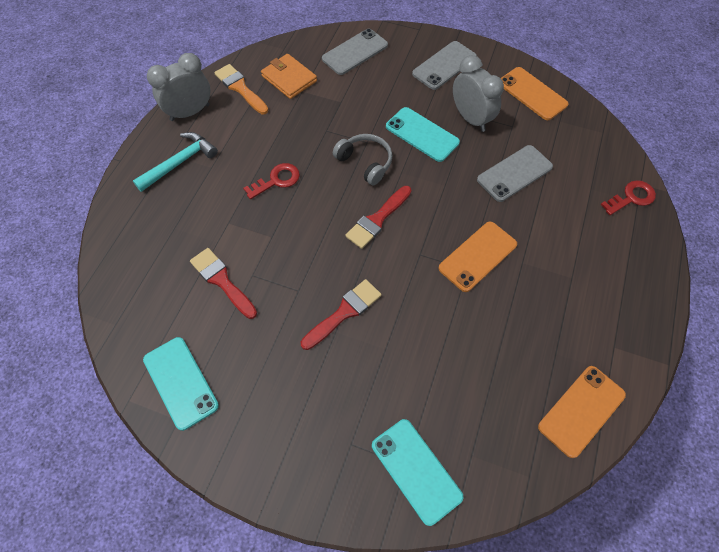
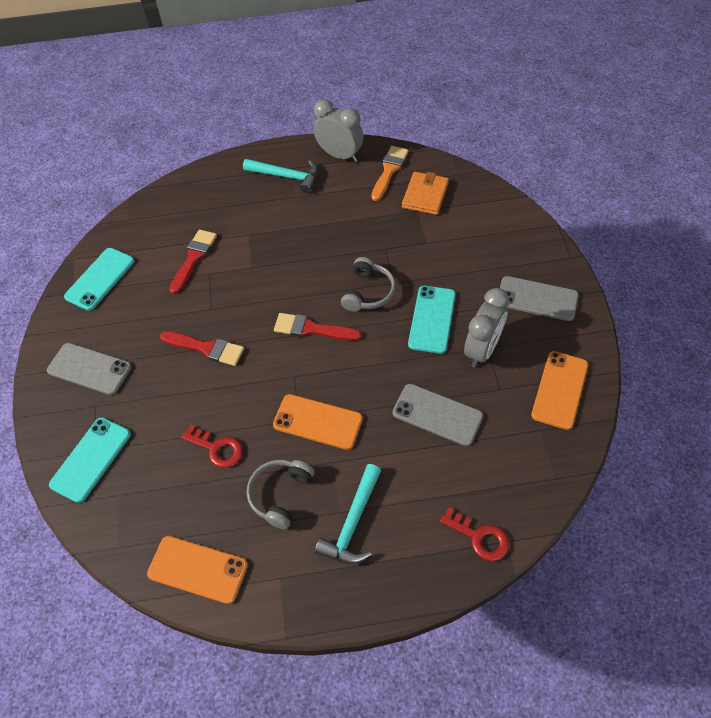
camera: 65 degrees right, 5 degrees down
(276, 180) = (308, 243): red key -> red key (217, 448)
(355, 52) = (496, 224): grey phone -> grey phone (89, 369)
(536, 314) = (280, 494): none -> grey headphones
(585, 272) = (353, 523): none -> turquoise hammer

